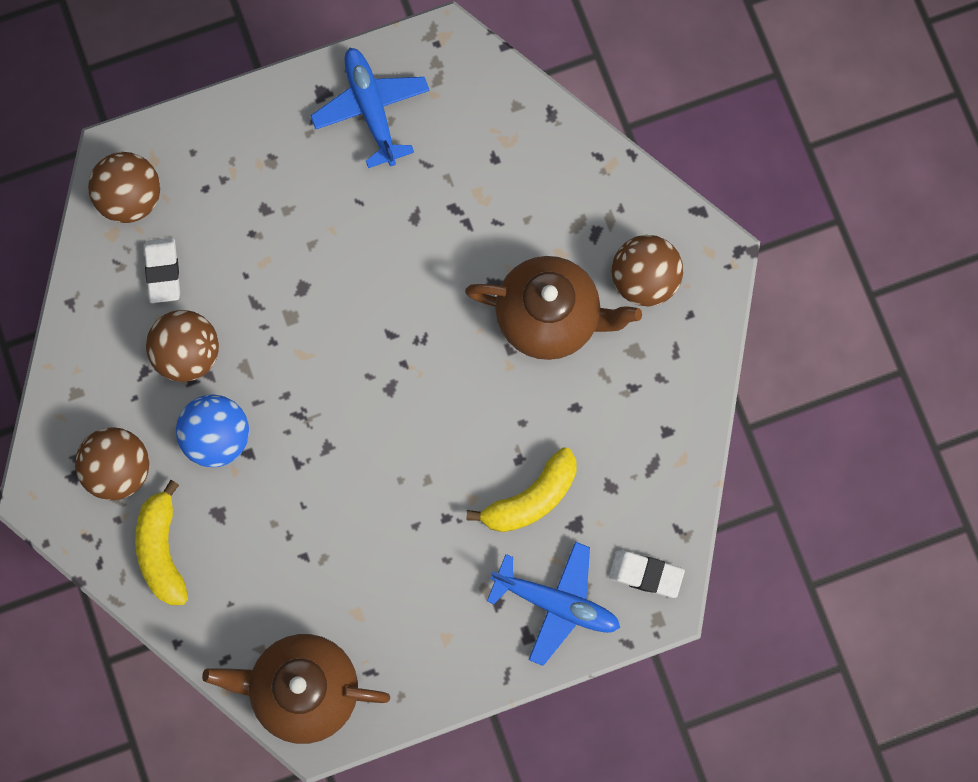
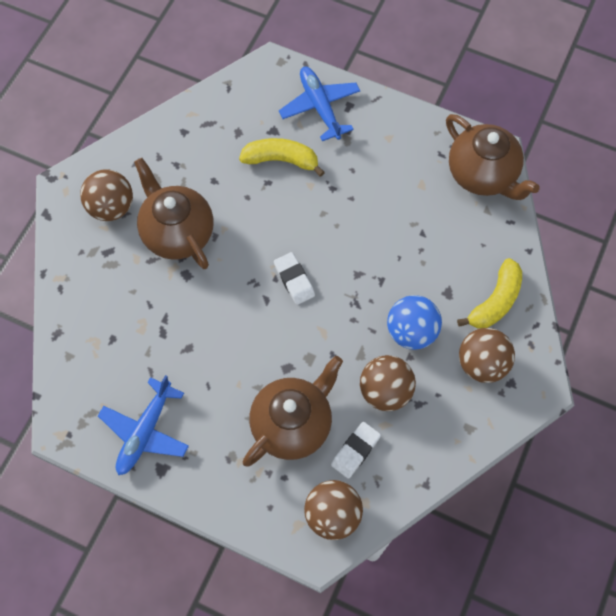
camera: 135 degrees left, 10 degrees down
(245, 242) = (292, 423): none -> brown teapot
(645, 574) = (265, 83): white eraser -> white eraser (294, 280)

